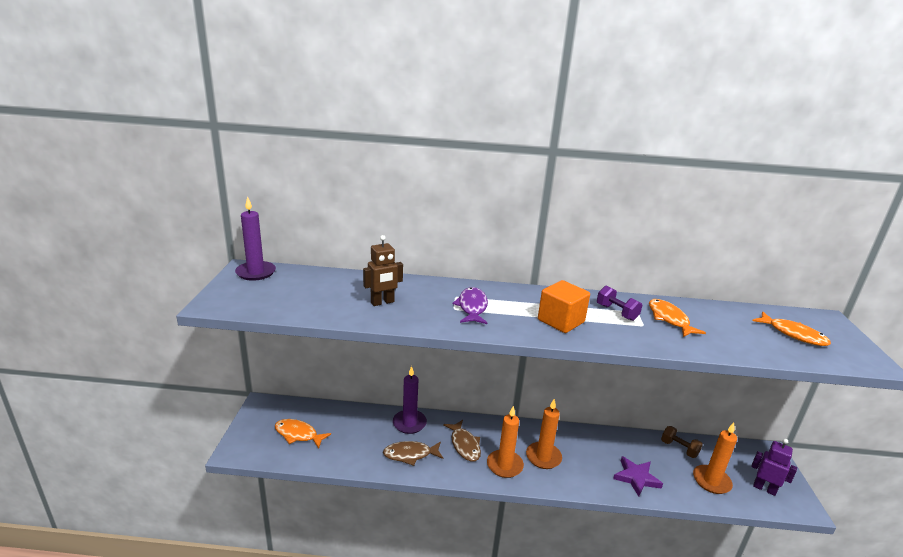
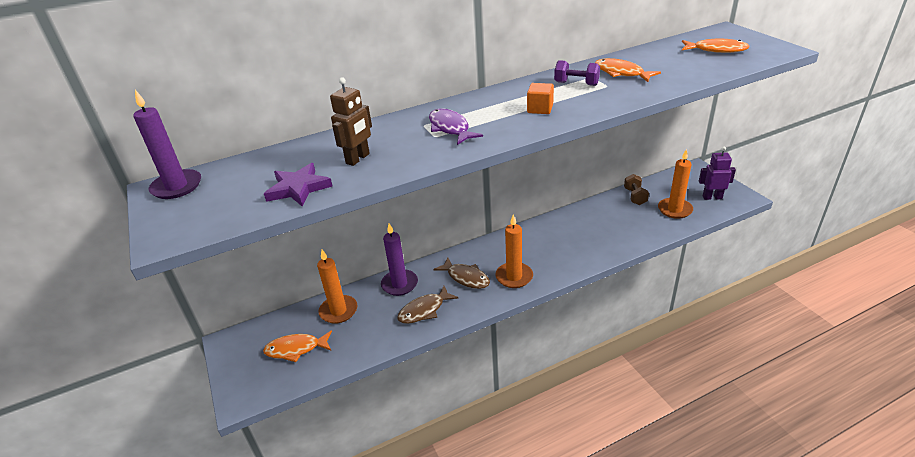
camera: 25 degrees left, 10 degrees up
(543, 457) = (540, 254): orange candle -> orange candle (338, 311)
(561, 321) = (540, 109): orange cube -> orange cube, size x0.62
(636, 478) = (622, 234): purple star -> purple star (298, 188)
(679, 448) = (635, 196): brown dumbbell -> brown dumbbell turned 75 degrees clockwise

